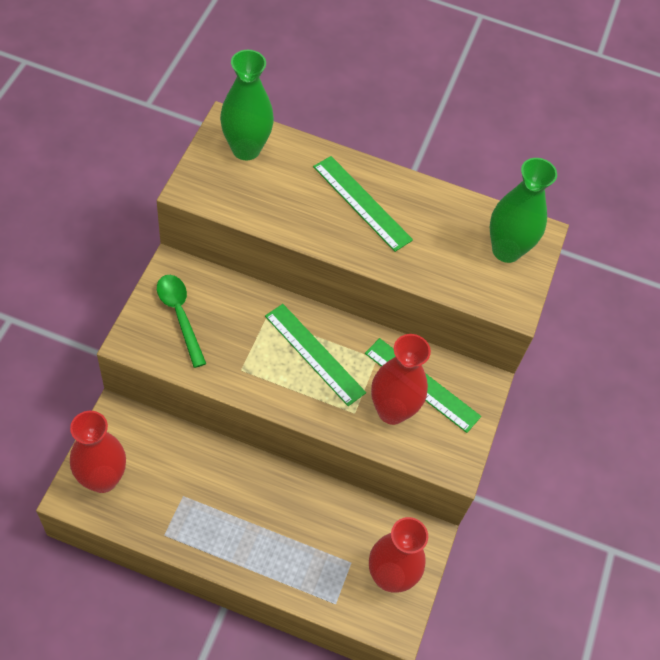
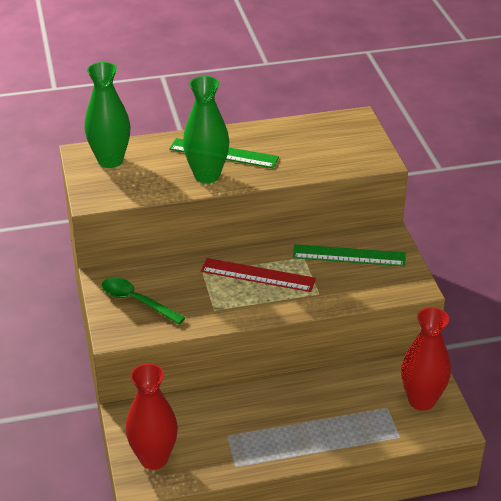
camera: 25 degrees left, 20 degrees down
(314, 354) = (258, 275): green ruler -> red ruler
(392, 411) = (343, 279): red vase -> none
(506, 250) = (345, 135): green vase -> green vase (207, 176)

